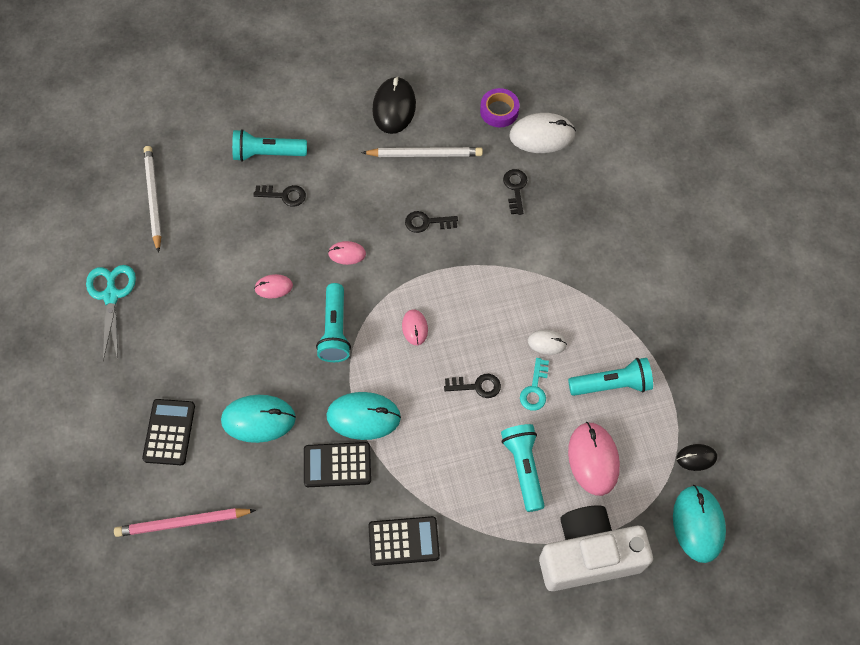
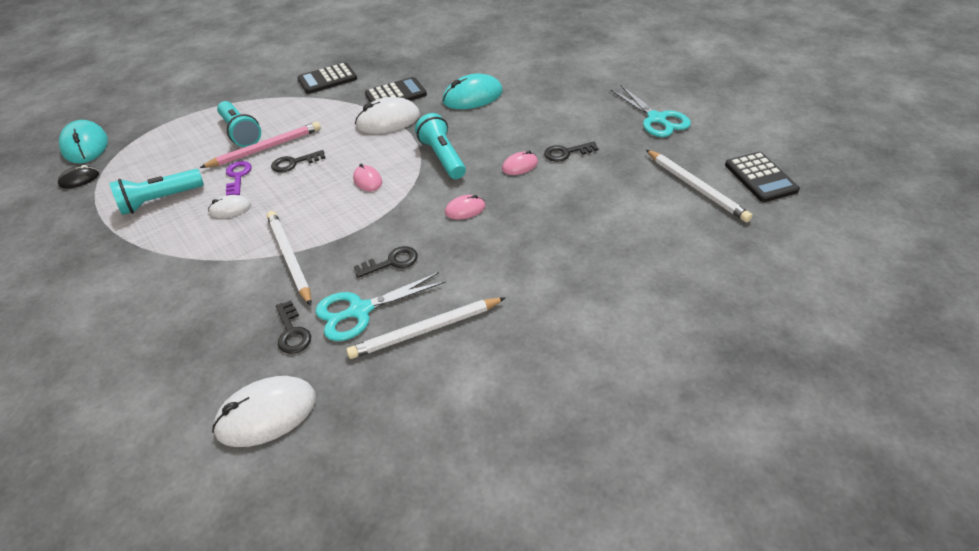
camera: 160 degrees right, 20 degrees down
(169, 432) = (535, 74): black calculator -> black calculator (760, 177)
(183, 523) = (489, 47): pink pencil -> pink pencil (265, 148)
(267, 153) = (617, 264): turquoise flashlight -> none
(284, 195) = (566, 233): black key -> black key (566, 153)
(363, 417) = (388, 120): turquoise mouse -> white mouse
(394, 107) = (497, 374): black mouse -> none
(464, 187) = (360, 311): none -> turquoise scissors
(499, 111) = (340, 426): purple tape -> none
(504, 259) = (290, 258): none -> white pencil
(535, 389) = (238, 176): turquoise key -> purple key
(588, 555) = (181, 109): white camera -> none
(593, 459) = (178, 153): pink mouse -> none

